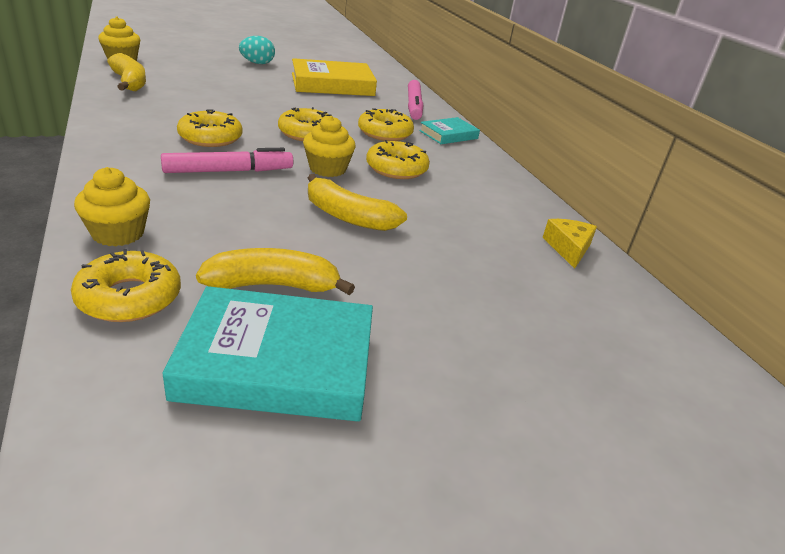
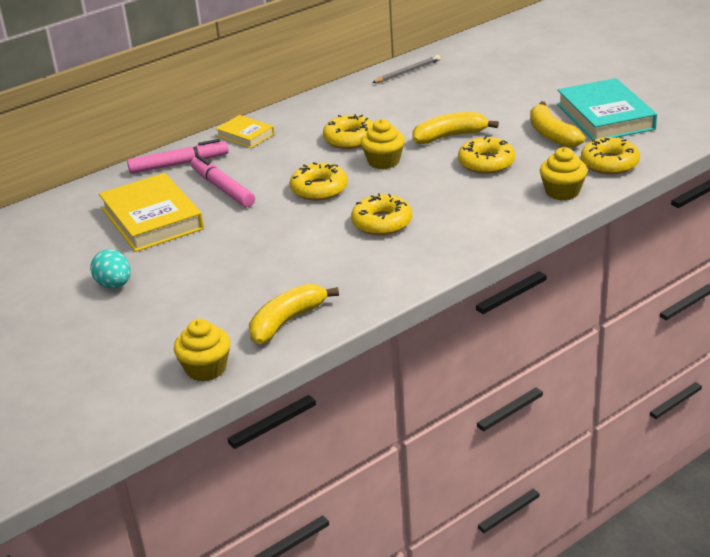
camera: 100 degrees left, 0 degrees up
(229, 171) = (435, 192): pink marker -> pink marker (222, 188)
(348, 216) = (450, 136): yellow banana -> yellow banana turned 120 degrees counterclockwise
(385, 133) = (275, 160): yellow donut -> yellow donut (486, 163)
(448, 135) = (245, 135): turquoise book -> yellow book
(568, 248) = (407, 72): yellow cheese -> grey pencil

